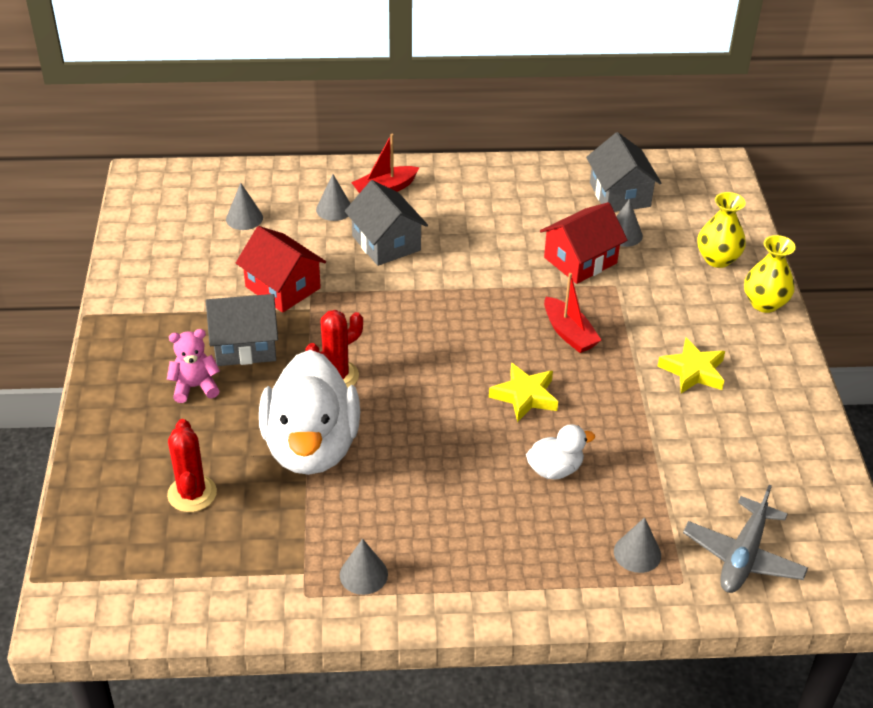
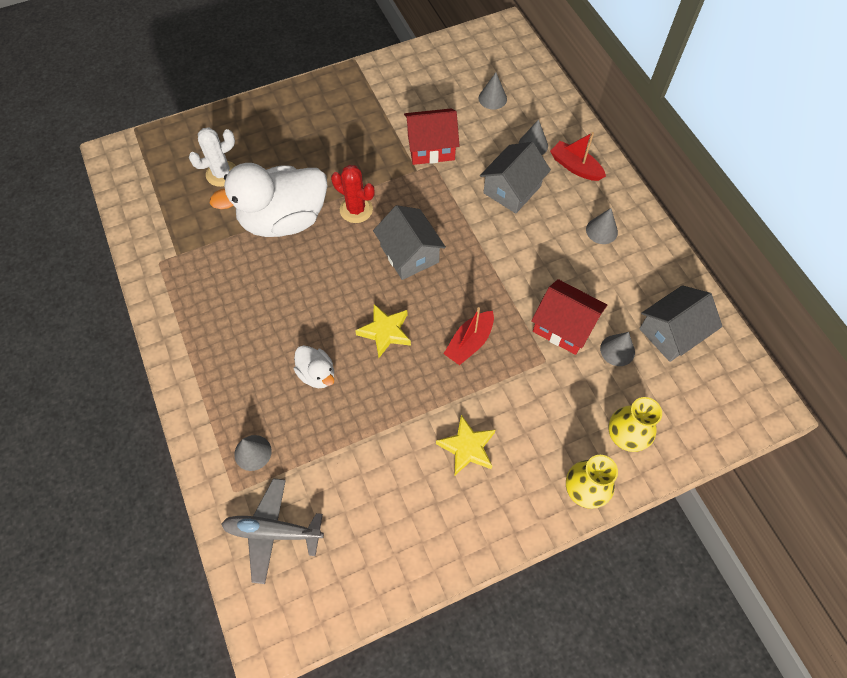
camera: 70 degrees right, 20 degrees up
(192, 494) = (222, 174): red cactus -> white cactus
(195, 387) = (313, 139): pink teddy bear -> none
(245, 345) = (363, 149): grey house -> grey house (409, 254)
(283, 287) = (431, 147): red house -> red house turned 60 degrees clockwise
(363, 574) = (184, 287): grey cone -> grey cone (601, 230)

